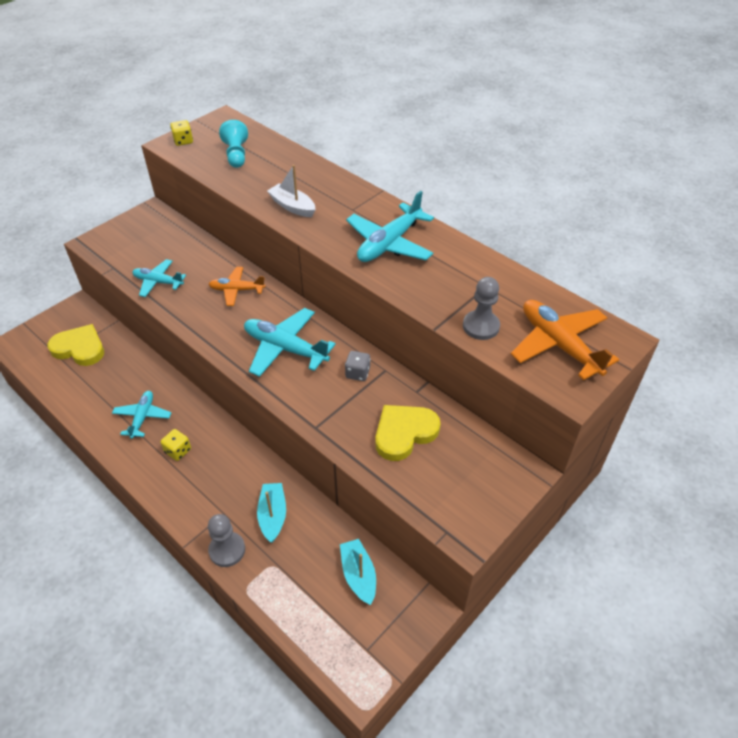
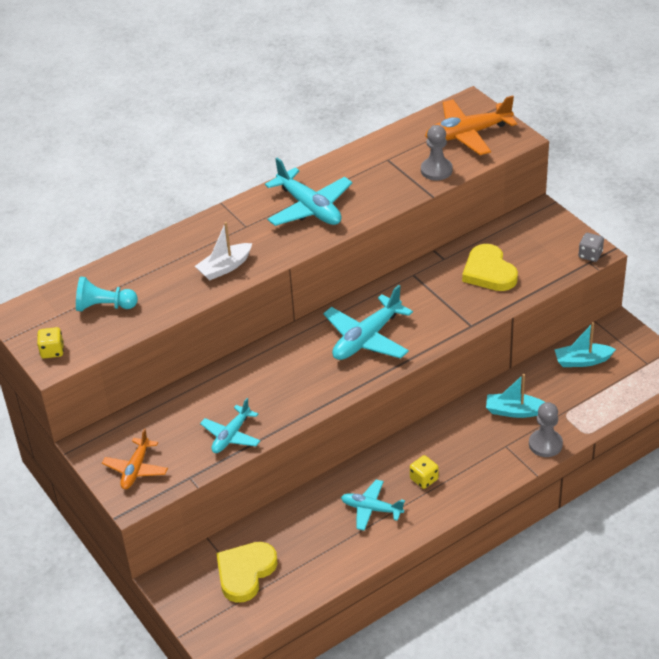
camera: 75 degrees left, 5 degrees down
(237, 290) = (267, 371): orange plane -> orange plane (136, 469)
(357, 373) = (412, 292): grey dice -> grey dice (590, 255)

